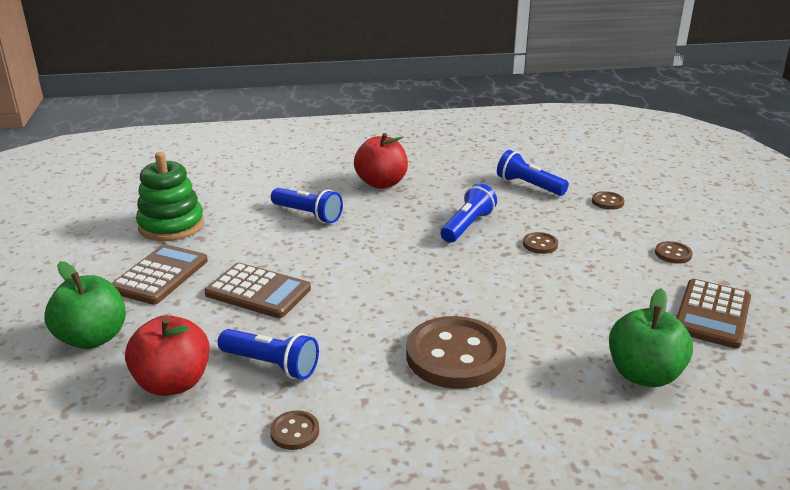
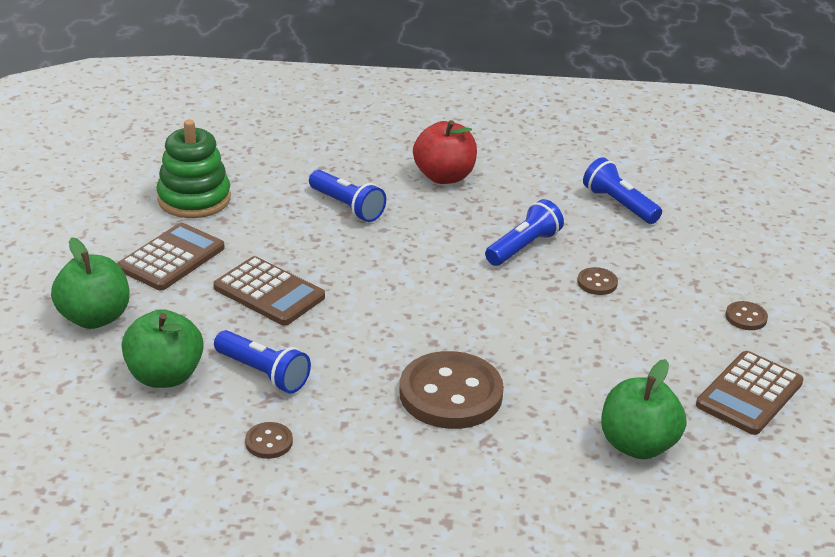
camera: 10 degrees right, 5 degrees up
(173, 383) = (165, 376): red apple -> green apple
(607, 202) = (704, 240): brown button -> none

